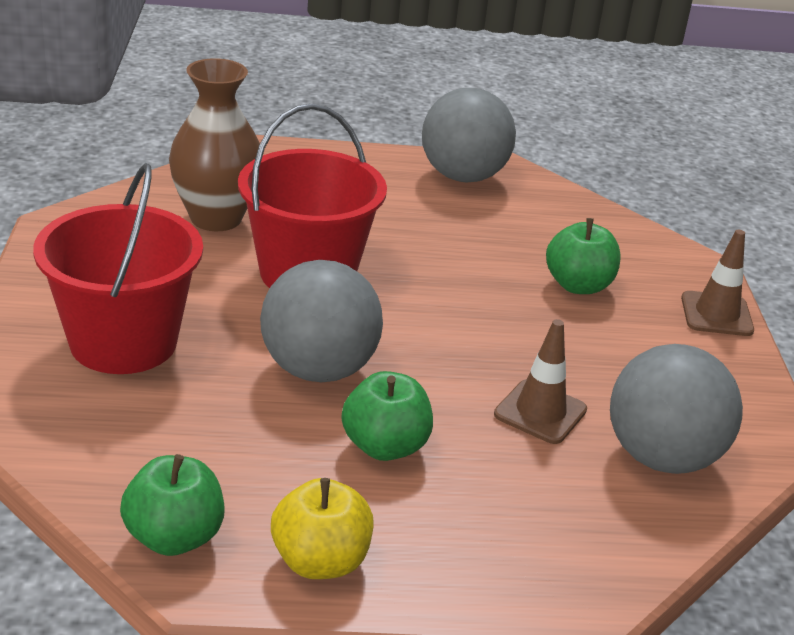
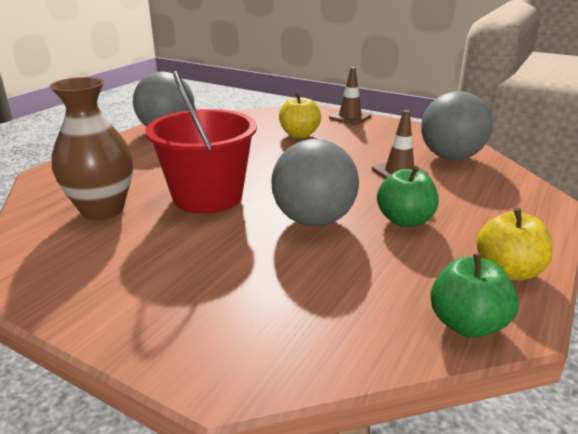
camera: 55 degrees left, 5 degrees down
(123, 342) = (213, 288): red bucket -> none
(578, 285) = (299, 135): green apple -> yellow apple

